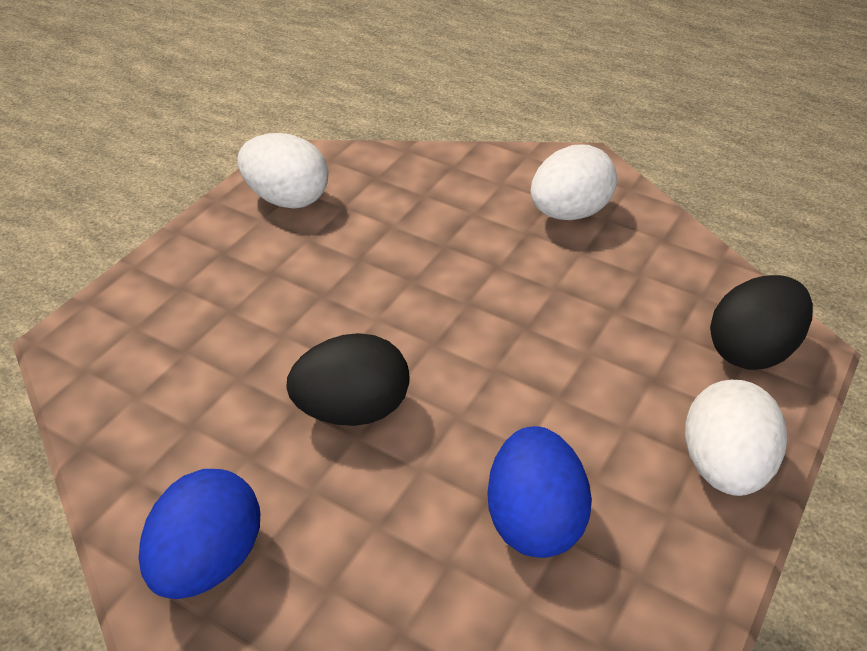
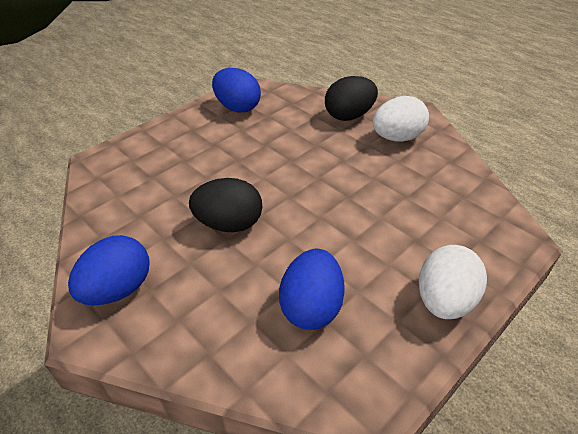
camera: 15 degrees right, 0 degrees up
(287, 199) = (237, 107): white egg -> blue egg
(751, 351) = (486, 235): black egg -> black egg (349, 116)

